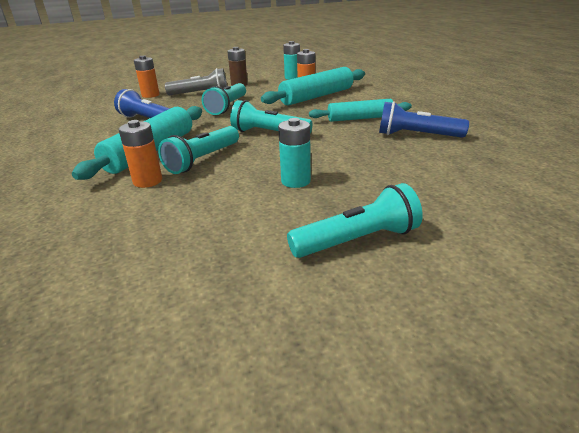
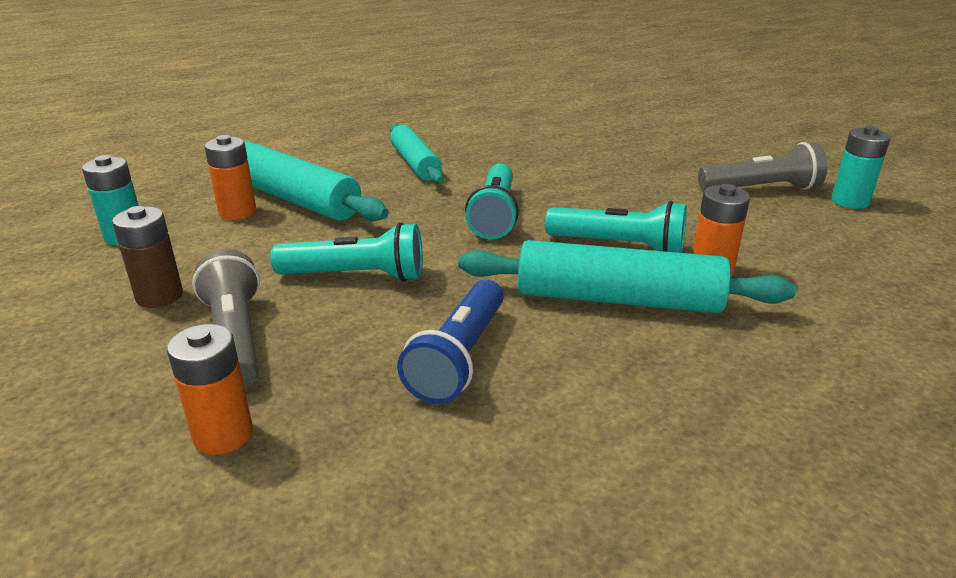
camera: 105 degrees left, 0 degrees up
(250, 240) = (761, 189): none -> grey flashlight
(295, 181) = (635, 183): turquoise battery -> turquoise battery (849, 201)
(357, 240) = (716, 153): turquoise flashlight -> none
(416, 135) = (473, 135): blue flashlight -> none

